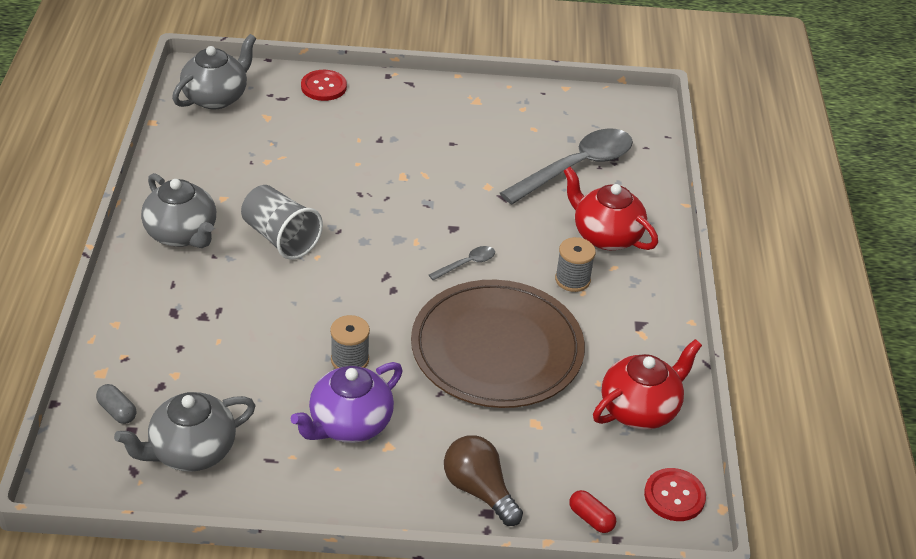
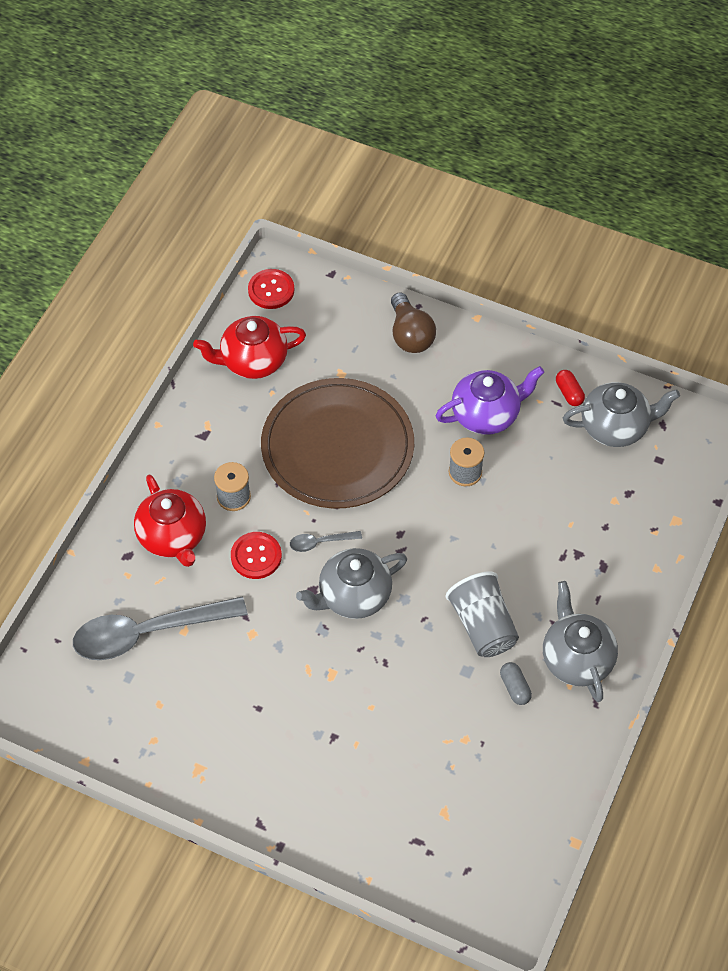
camera: 155 degrees left, 15 degrees up
(117, 411) = (667, 479): grey capsule -> grey capsule (515, 687)
(216, 97) = (493, 865): grey teapot -> grey teapot (353, 596)
(323, 87) = (363, 847): red button -> red button (256, 556)
(591, 518) = (340, 292): red capsule -> red capsule (569, 393)

